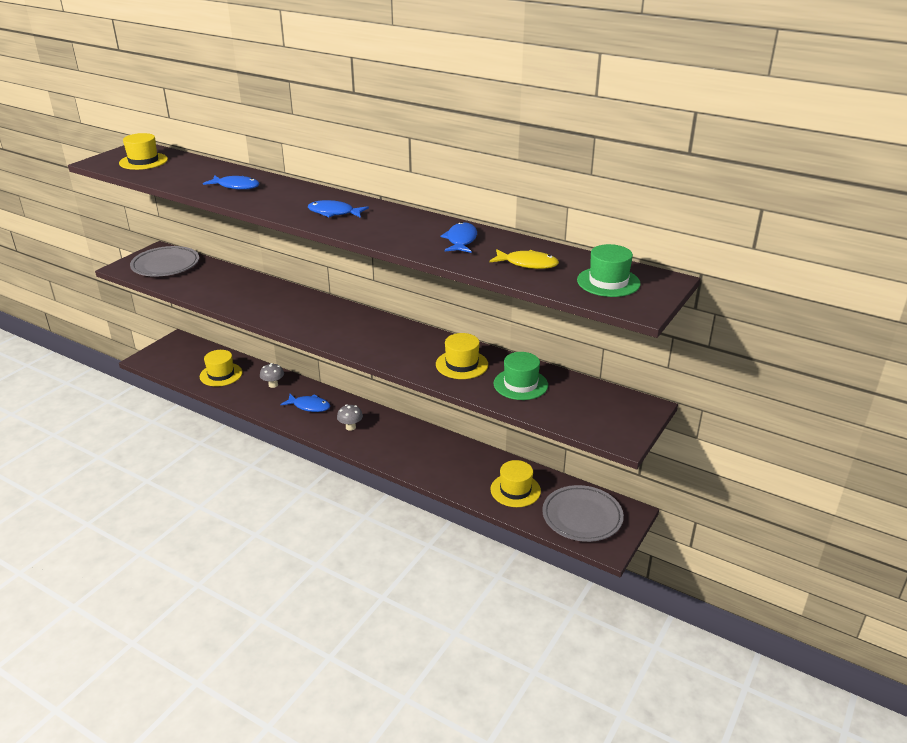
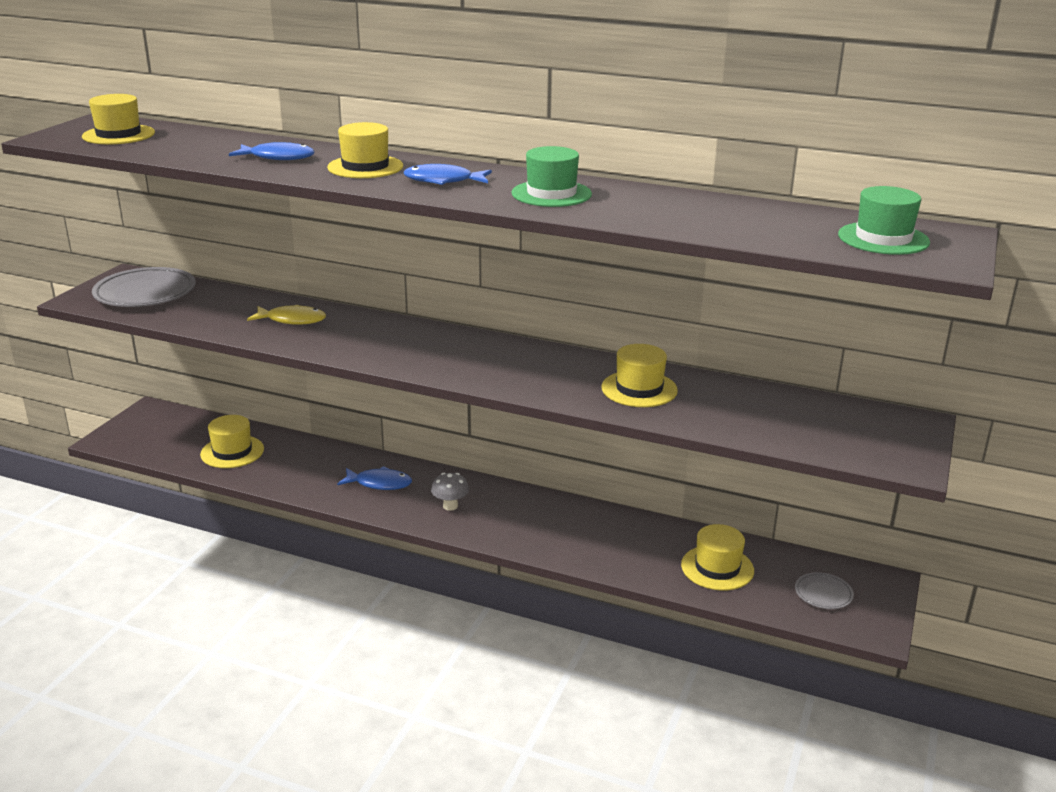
camera: 10 degrees left, 5 degrees down
(273, 385) = (315, 459): grey mushroom -> none
(289, 198) = (365, 167): none -> yellow hat
(461, 240) = (646, 203): blue fish -> none
(520, 384) = (733, 407): green hat -> green hat (551, 194)
(527, 264) = (758, 224): yellow fish -> yellow fish (292, 320)
(582, 517) = (823, 594): grey plate -> grey plate, size x0.50

